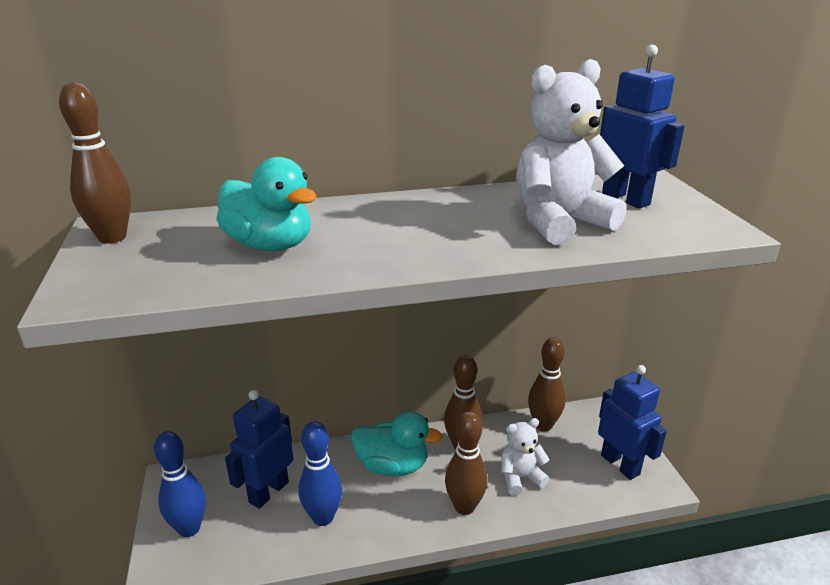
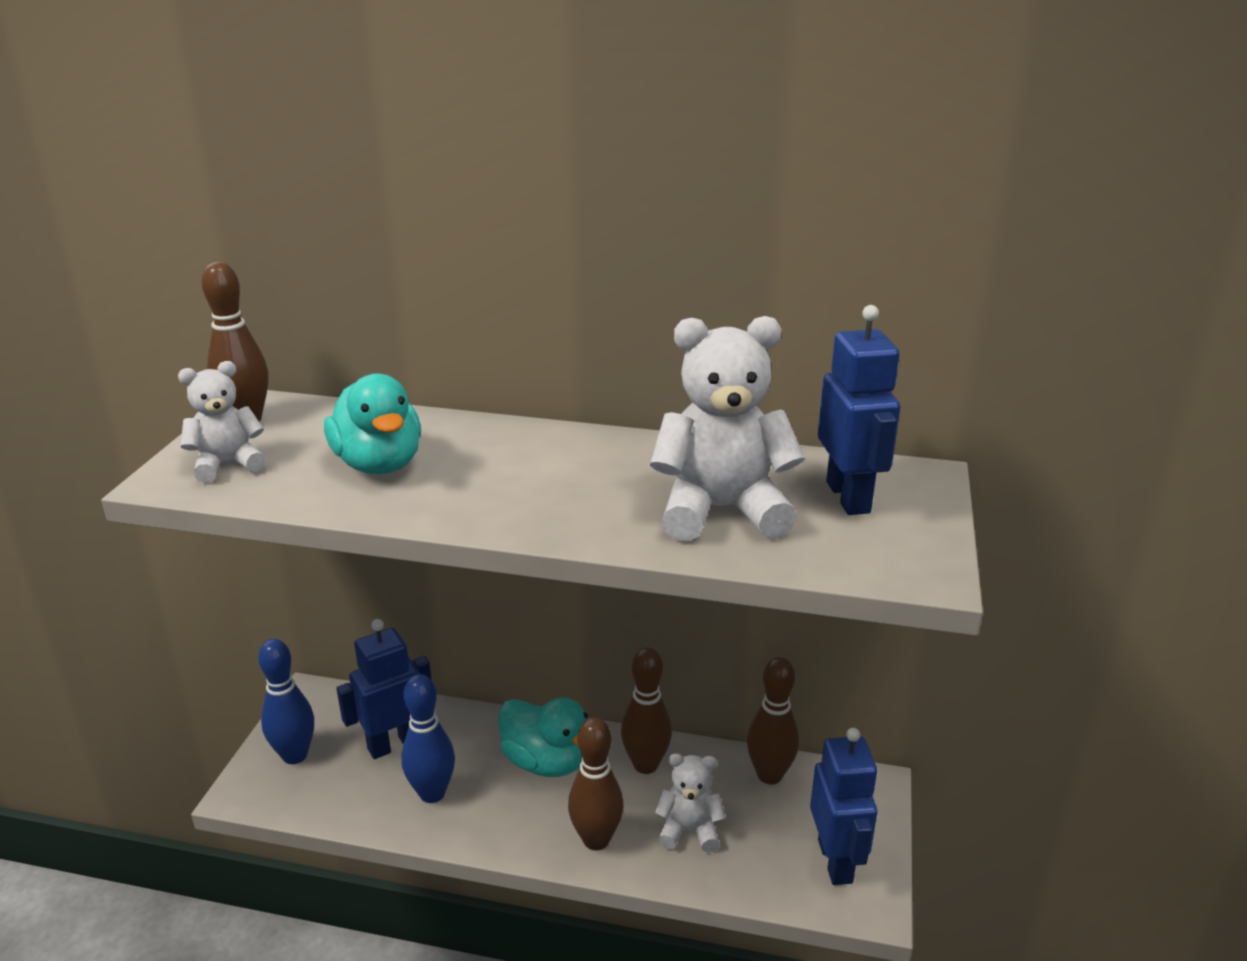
camera: 25 degrees right, 0 degrees up
(128, 272) = (227, 465): none -> white teddy bear

